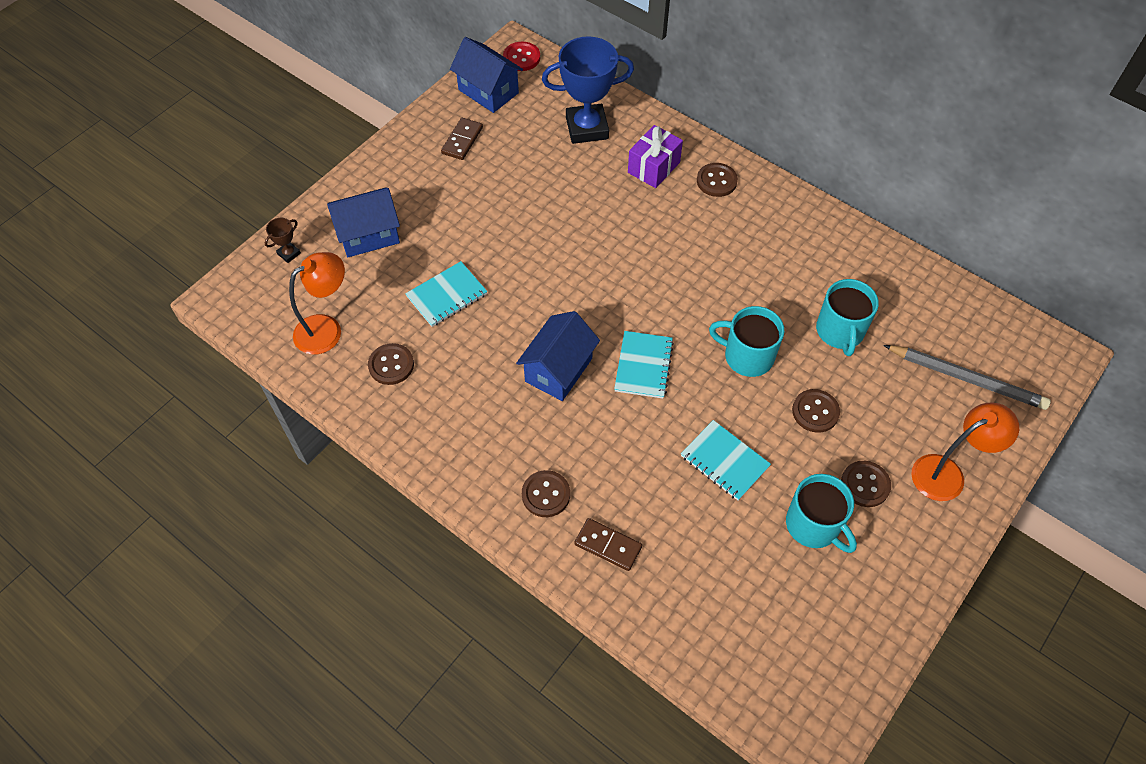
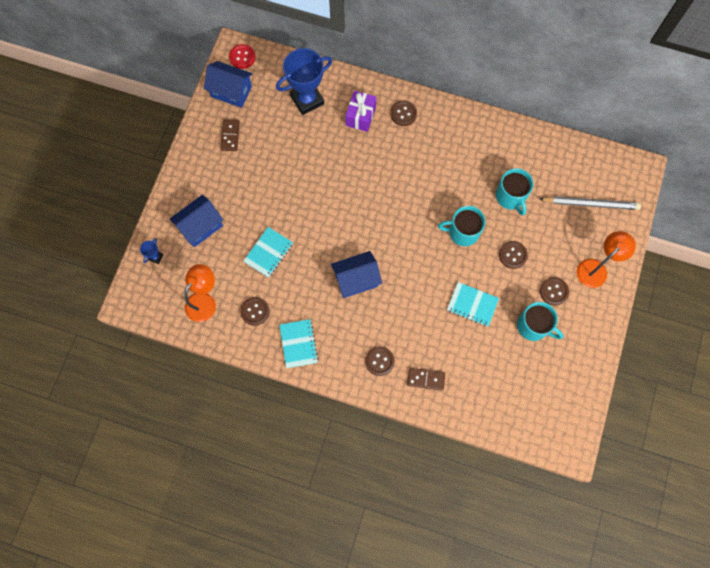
camera: 20 degrees left, 15 degrees up
(289, 253) = (155, 257): brown trophy -> blue trophy
(558, 370) = (356, 279): blue house -> blue house turned 60 degrees clockwise
(643, 366) = (405, 259): turquoise notebook -> turquoise notebook (298, 344)

